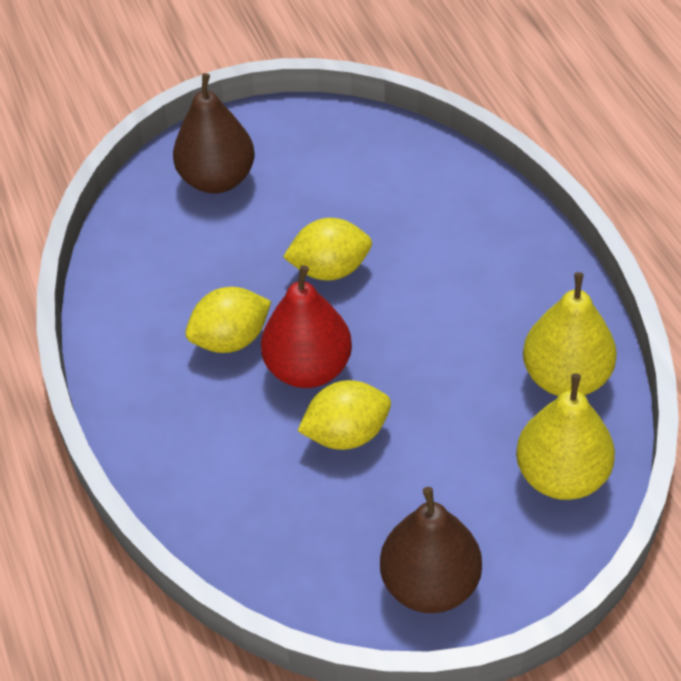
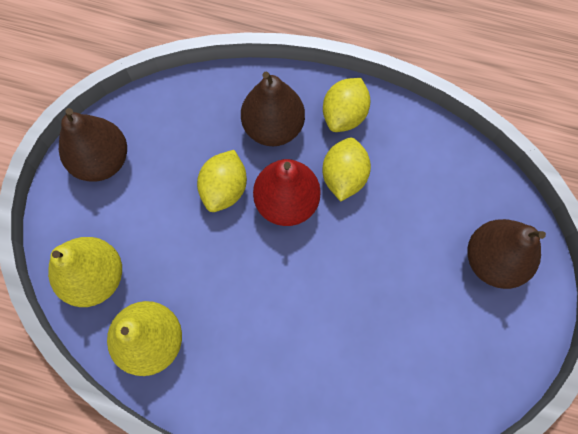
camera: 125 degrees right, 20 degrees up
(226, 442) = (273, 128): none -> brown pear
(330, 269) = (354, 271): yellow lemon -> yellow lemon (344, 115)

